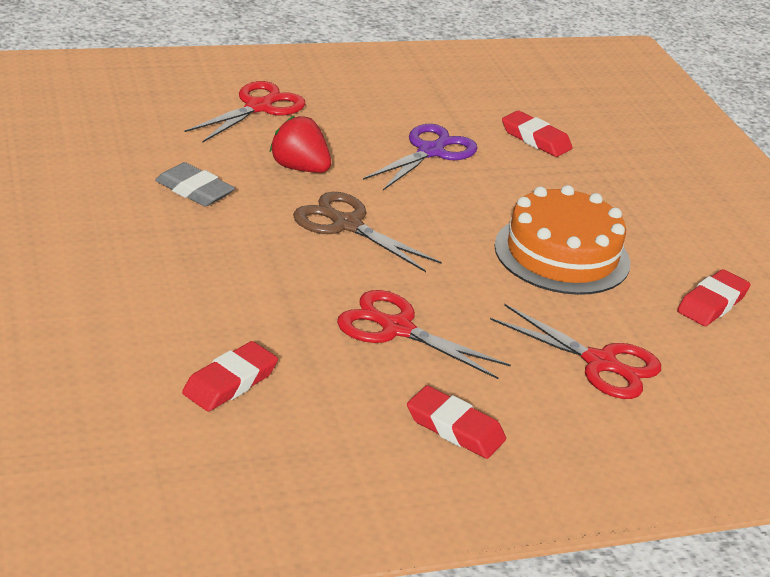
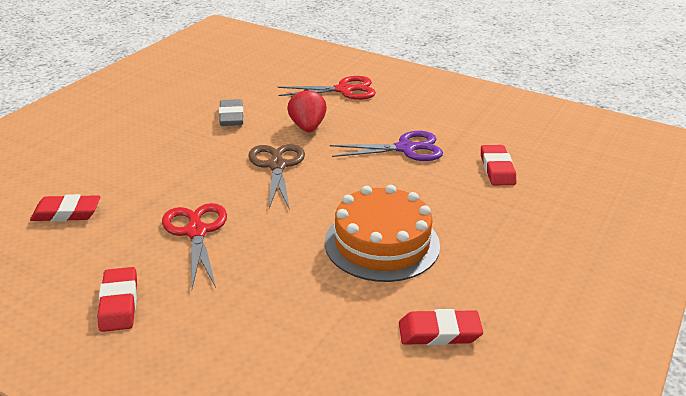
camera: 50 degrees right, 0 degrees up
(600, 363) = (278, 322): red scissors -> none

